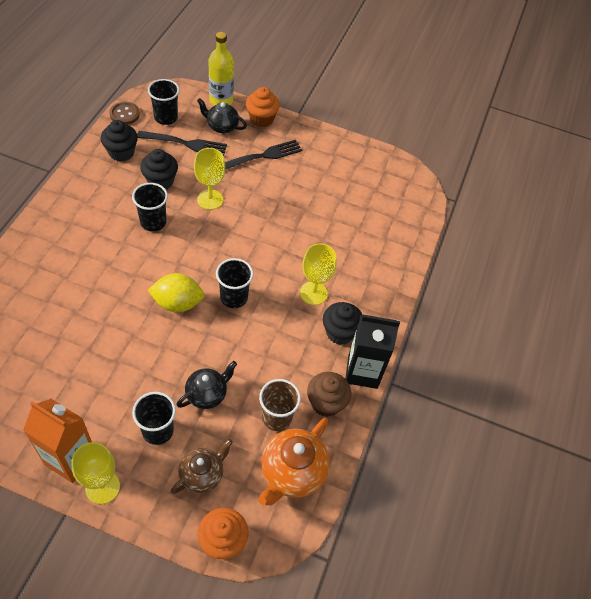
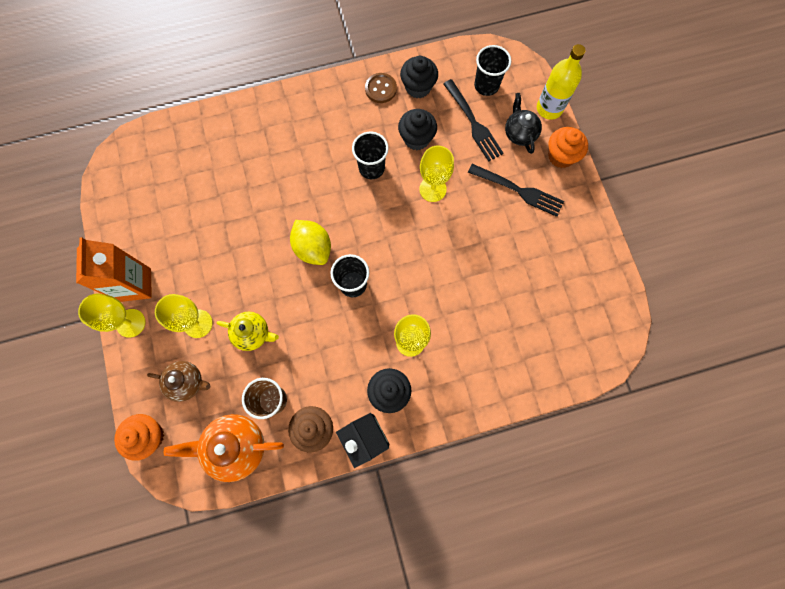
camera: 60 degrees right, 20 degrees up
(124, 114) = (459, 54): brown button -> brown button (381, 89)
(157, 430) = (198, 323): black cup -> yellow goblet
(207, 394) = (252, 333): black teapot -> yellow teapot

